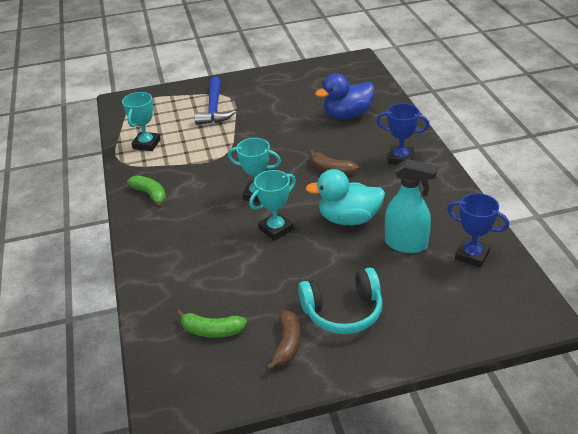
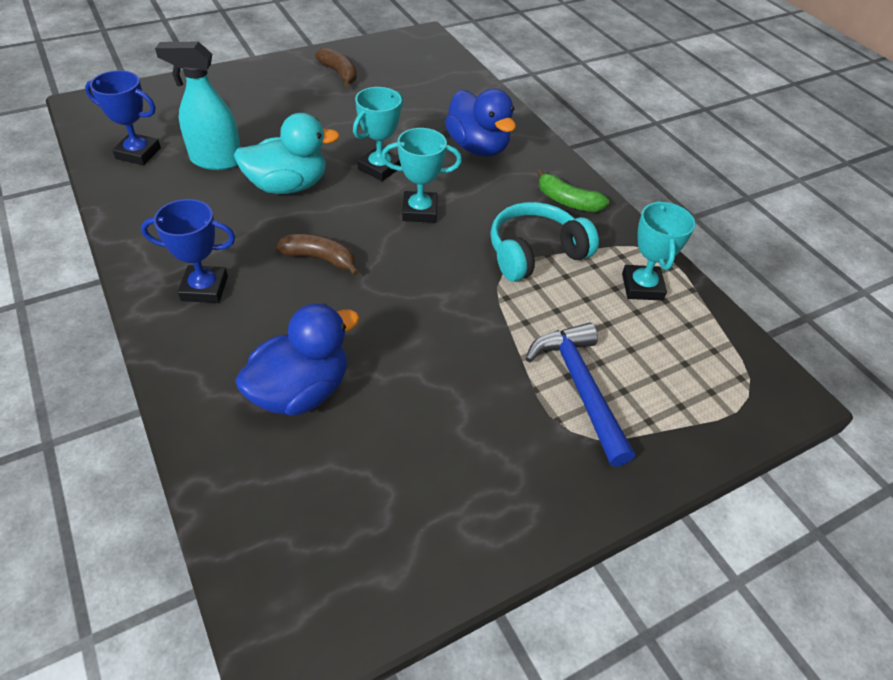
camera: 160 degrees right, 10 degrees up
(189, 243) = (478, 147): none -> blue duck
(212, 330) = (411, 78): green banana -> none
(287, 344) = (339, 73): brown banana -> brown banana turned 150 degrees clockwise
(343, 312) = (289, 97): turquoise headphones -> turquoise headphones (535, 253)

